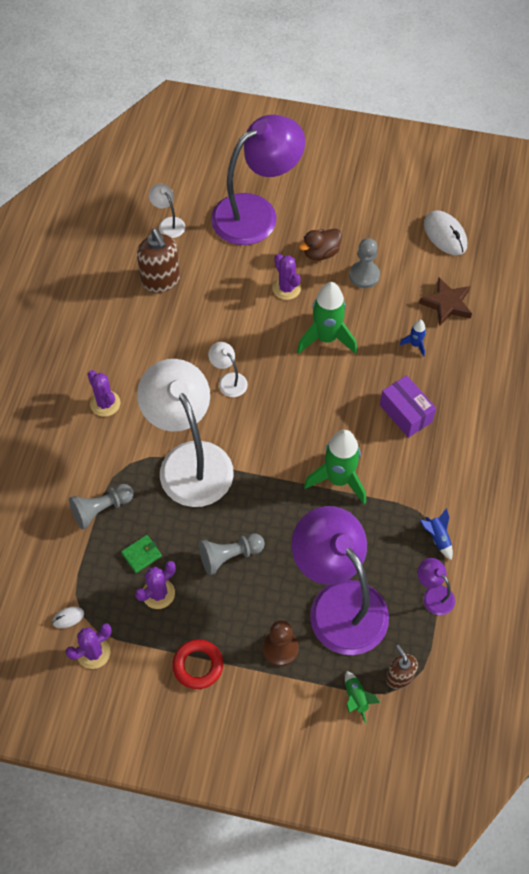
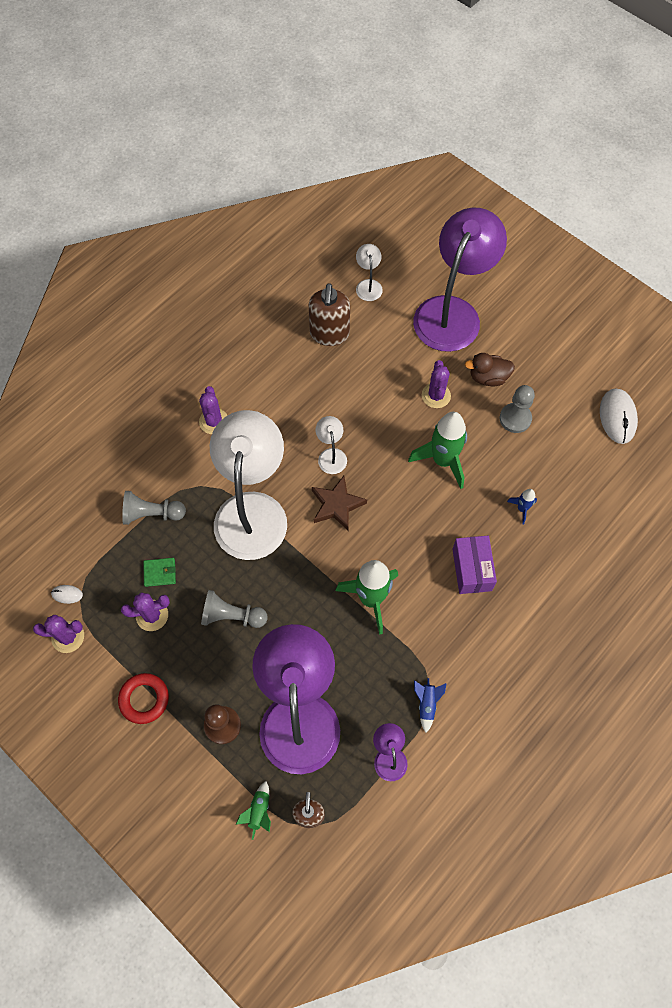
camera: 30 degrees right, 5 degrees up
(256, 213) = (452, 312): purple lamp -> purple lamp turned 60 degrees counterclockwise
(447, 304) = (577, 485): brown star -> brown star (337, 505)

